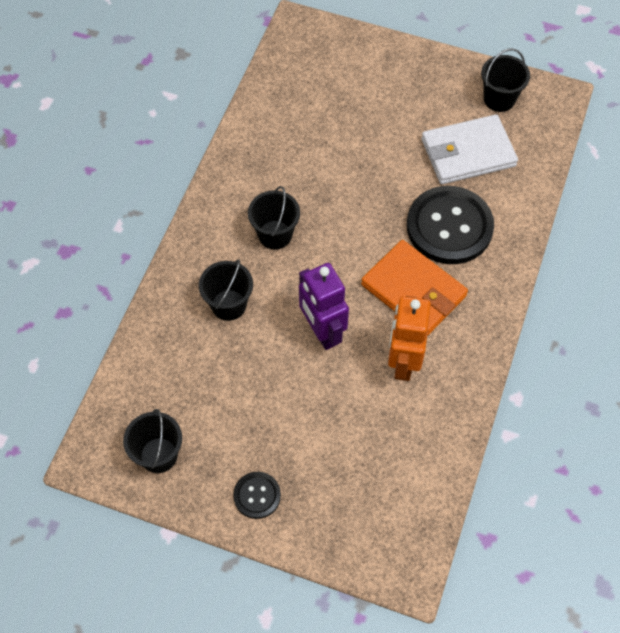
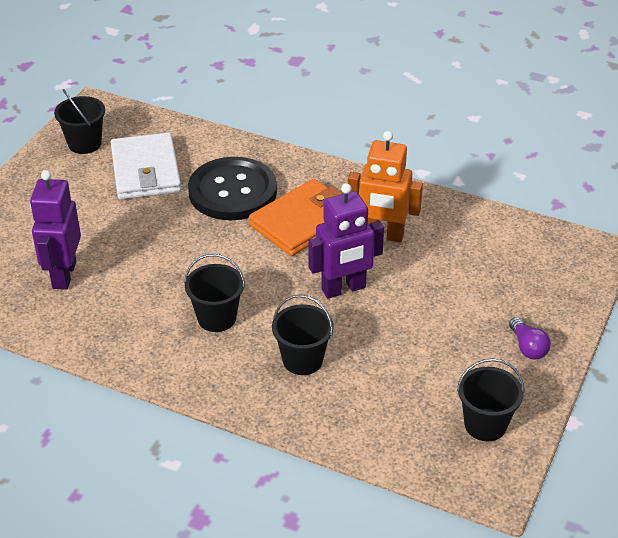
camera: 85 degrees left, 20 degrees down
(257, 495) = (528, 347): black button -> purple light bulb
(317, 117) = (64, 275): none -> purple robot

